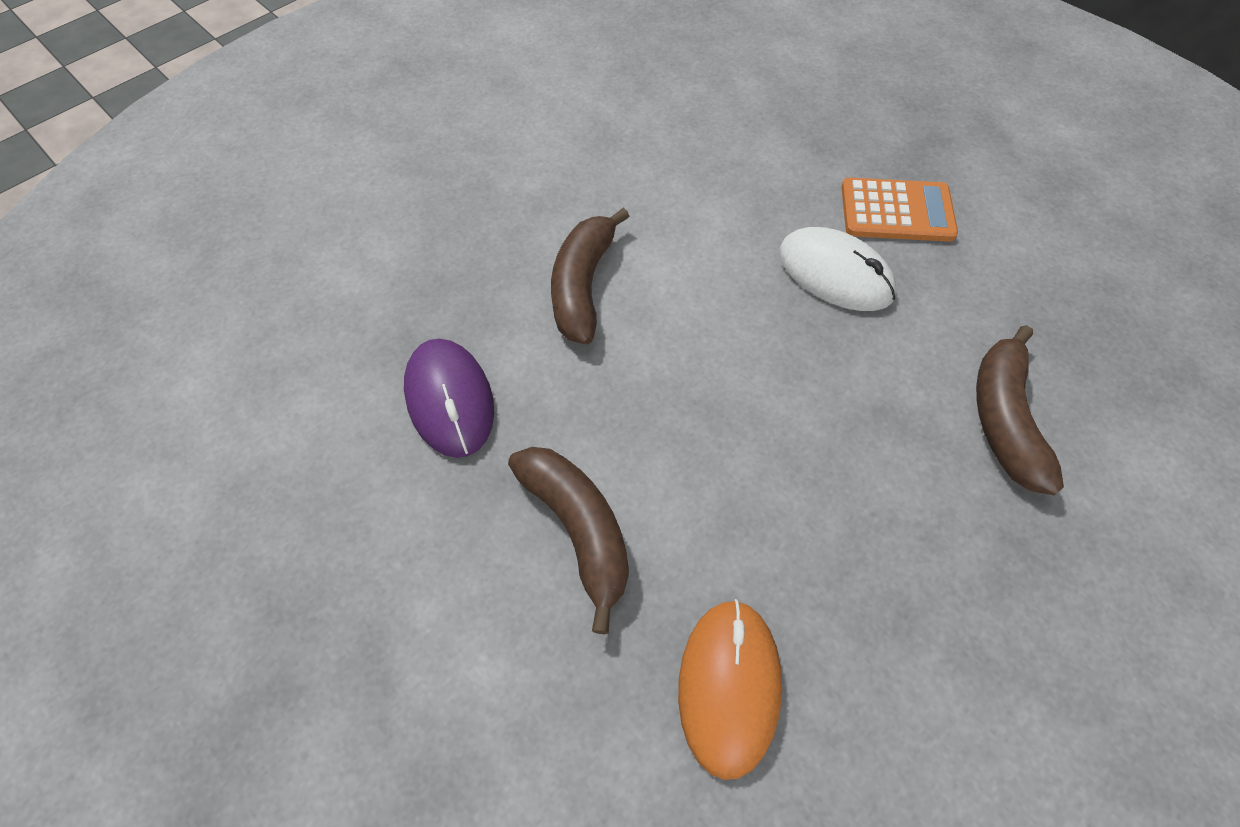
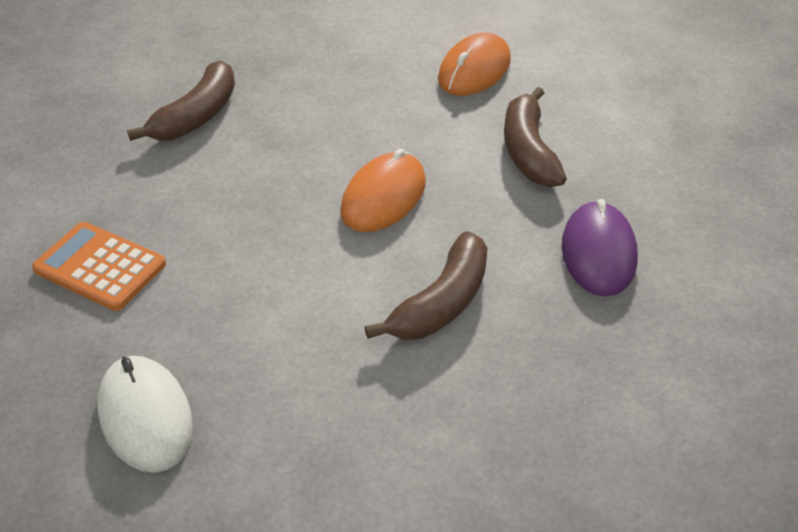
camera: 155 degrees left, 15 degrees down
(708, 385) = (383, 197): none -> orange mouse
(835, 273) = (211, 236): white mouse -> white mouse (145, 416)

